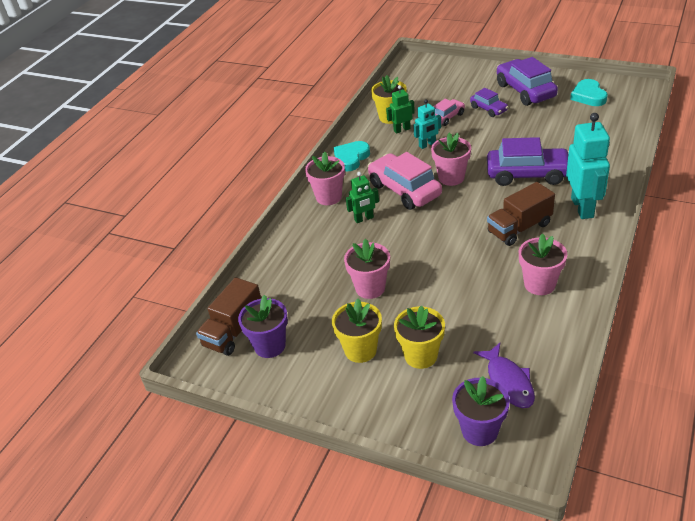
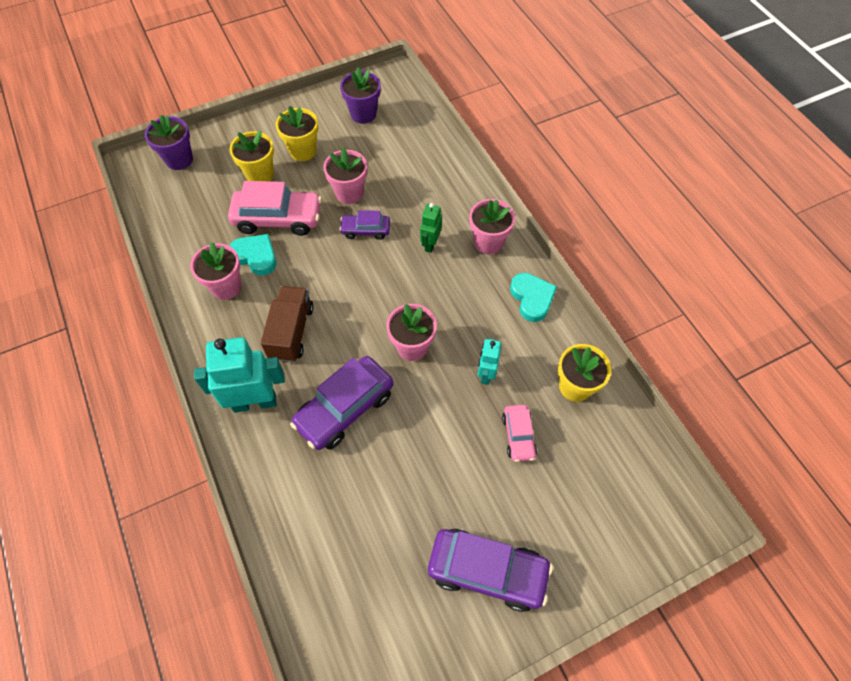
camera: 125 degrees right, 20 degrees up
(233, 331) = (399, 105): brown truck -> none
(402, 130) = (538, 376): green robot -> none
(404, 190) = (436, 299): pink car -> pink car (278, 219)
(488, 109) = (491, 491): purple car -> purple car (365, 230)
(508, 381) = (186, 198): purple fish -> none
(582, 207) = (255, 402): turquoise robot -> turquoise robot turned 135 degrees clockwise
(588, 96) = (400, 628): turquoise heart -> turquoise heart (255, 256)

